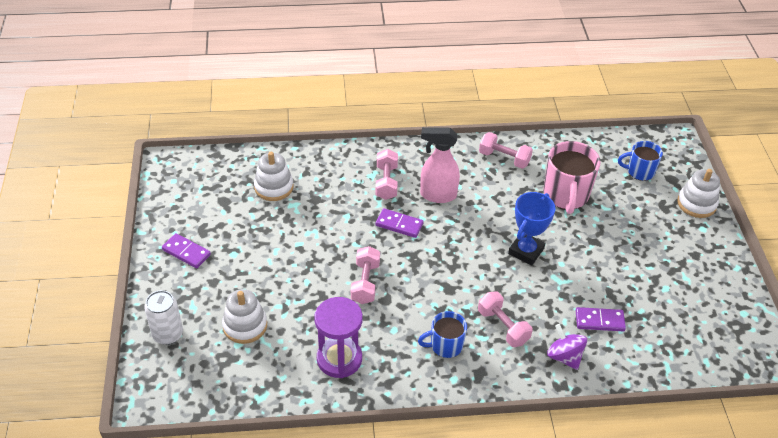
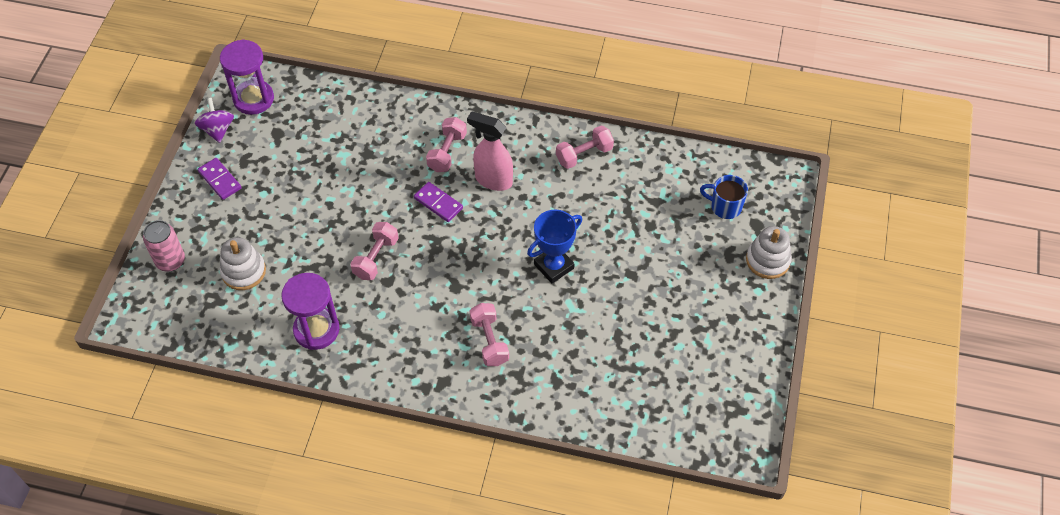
camera: 20 degrees right, 10 degrees up
(168, 334) = (170, 261): white can -> pink can
(188, 178) = (253, 99): none -> purple hourglass
(274, 187) = (332, 130): white stacking toy -> none
(445, 345) = (423, 344): blue mug -> none
(504, 158) = (584, 155): pink dumbbell -> pink dumbbell turned 75 degrees counterclockwise
(564, 356) = (535, 389): purple spinning top -> purple spinning top (217, 130)
(566, 195) = (628, 214): pink mug -> none
(599, 321) = (590, 362): purple domino -> none

